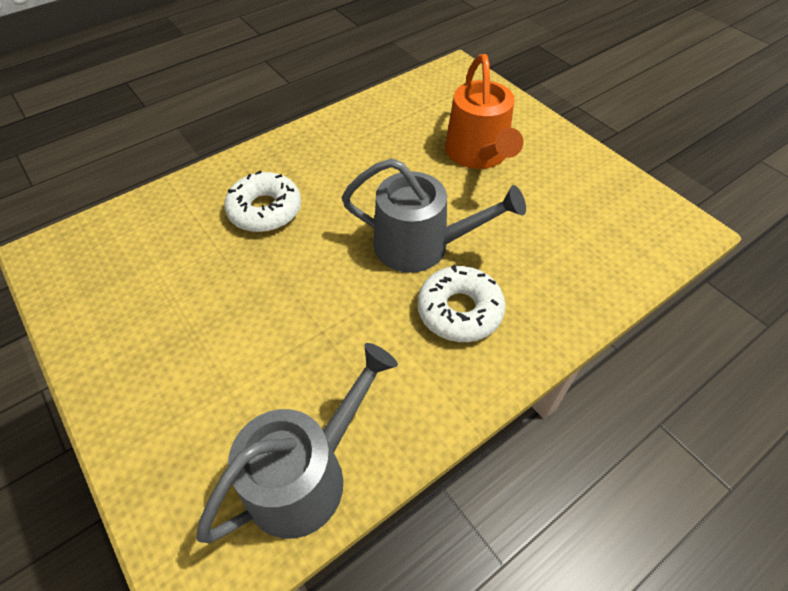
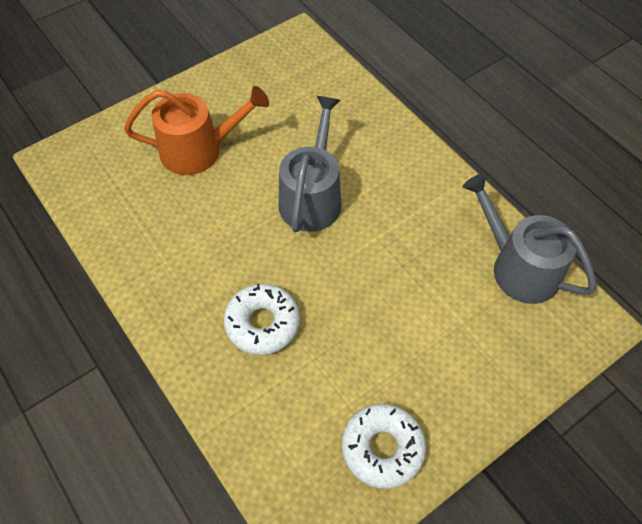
camera: 90 degrees left, 5 degrees up
(459, 310) = (378, 175): white donut -> white donut (382, 448)

